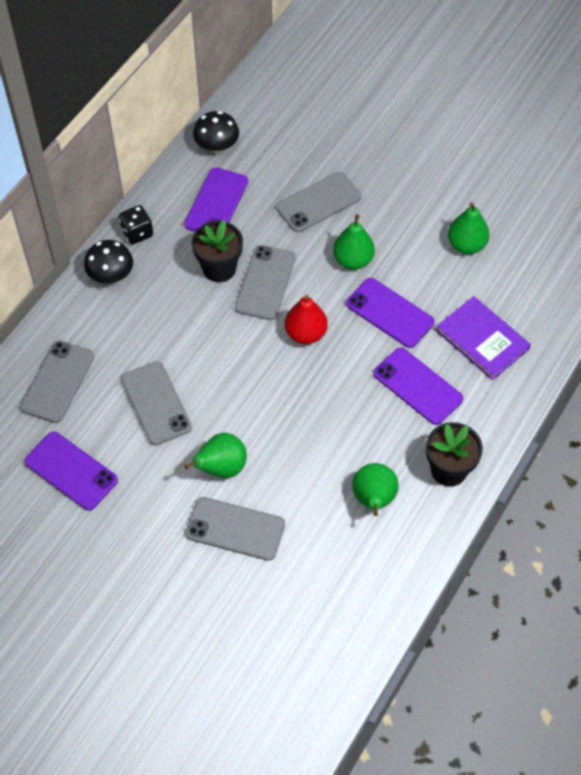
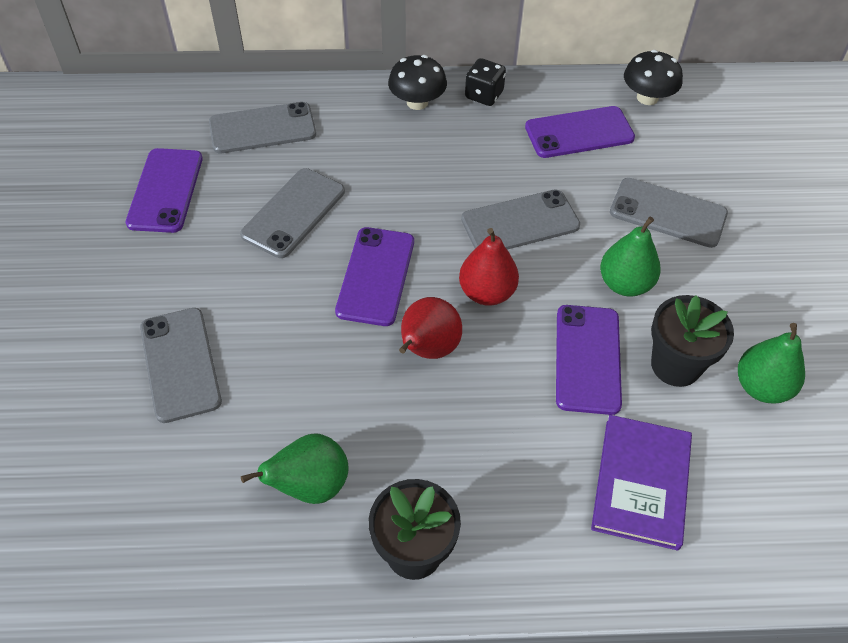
camera: 55 degrees right, 5 degrees down
(219, 268) = (502, 176): black flower pot -> black flower pot (675, 365)
(221, 468) = (252, 309): green pear -> none
(324, 389) = (427, 349): none -> red pear
(417, 386) = (510, 446): purple phone -> purple phone (375, 276)

